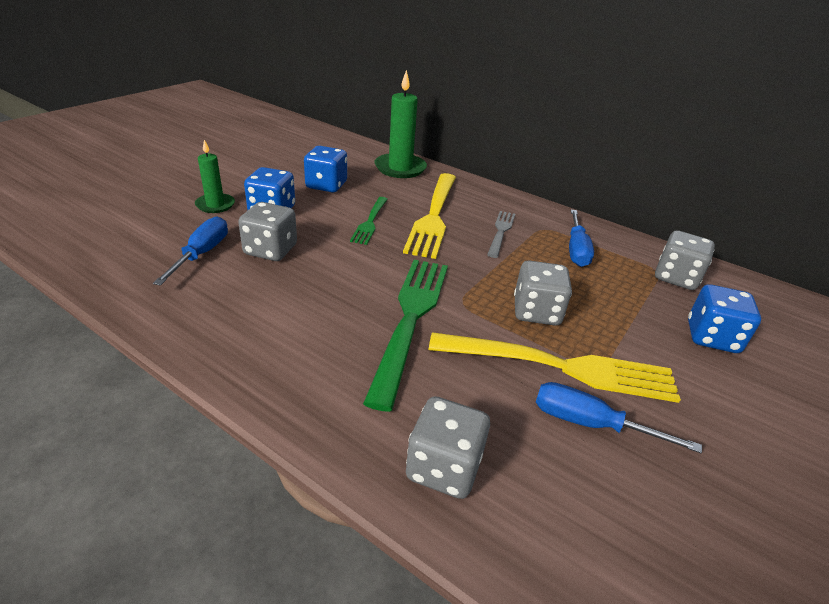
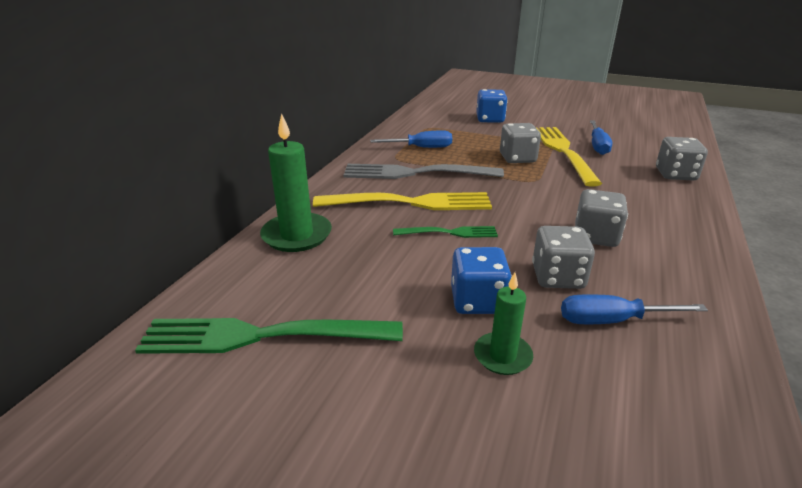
camera: 100 degrees left, 5 degrees down
(326, 185) = (379, 278): blue dice -> none
(410, 319) = (575, 195): green fork -> green fork (262, 336)
(501, 232) = (416, 173): grey fork -> grey fork, size x1.87
(676, 277) = (432, 123): grey dice -> grey dice (595, 236)

